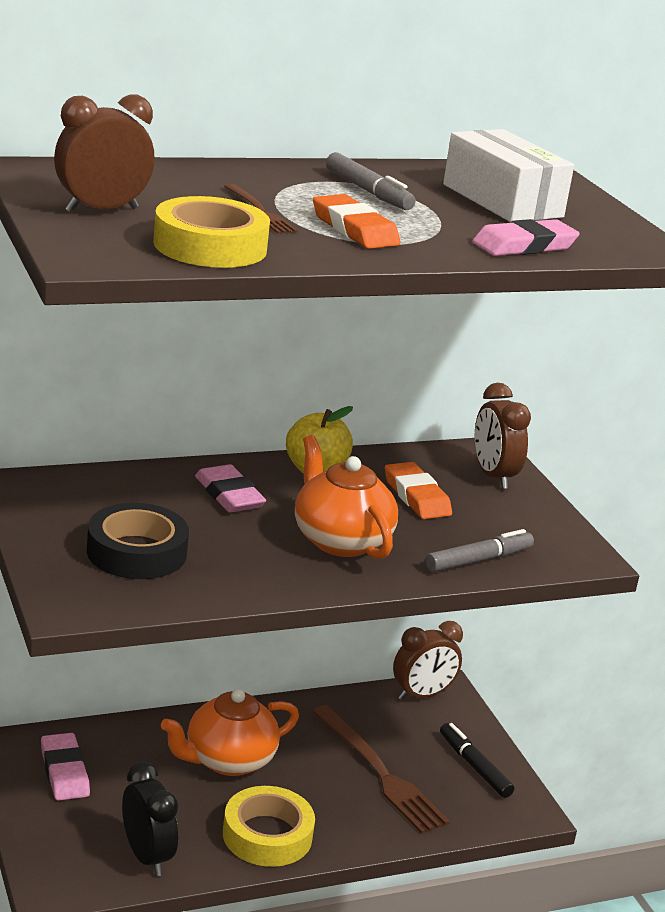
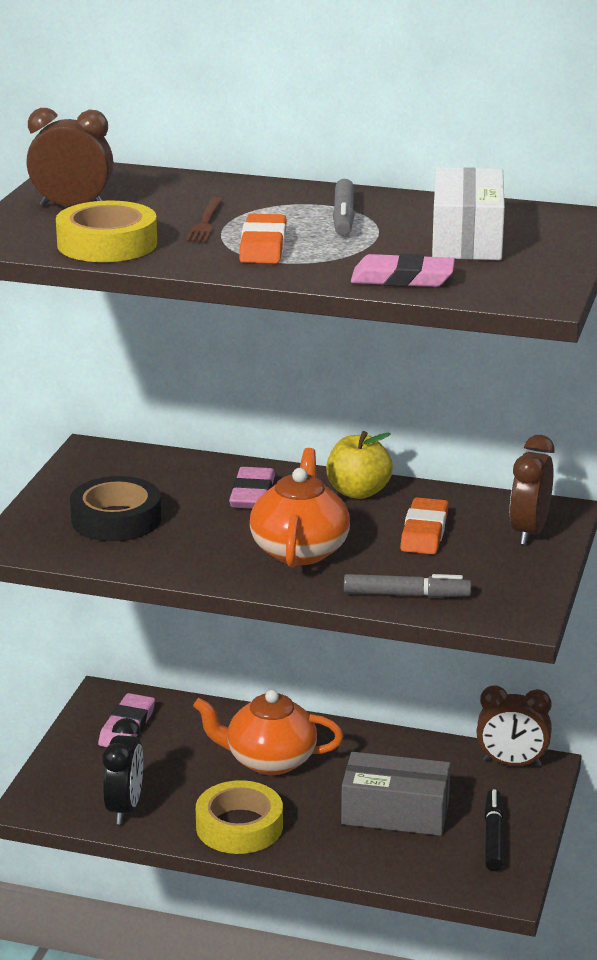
camera: 40 degrees right, 0 degrees up
(380, 772) = (395, 812): brown fork -> grey box

